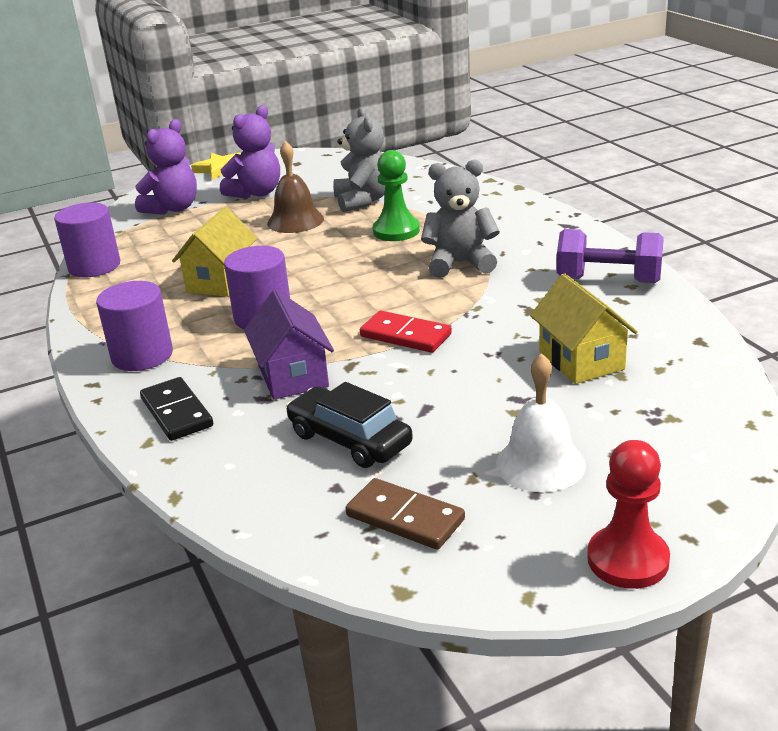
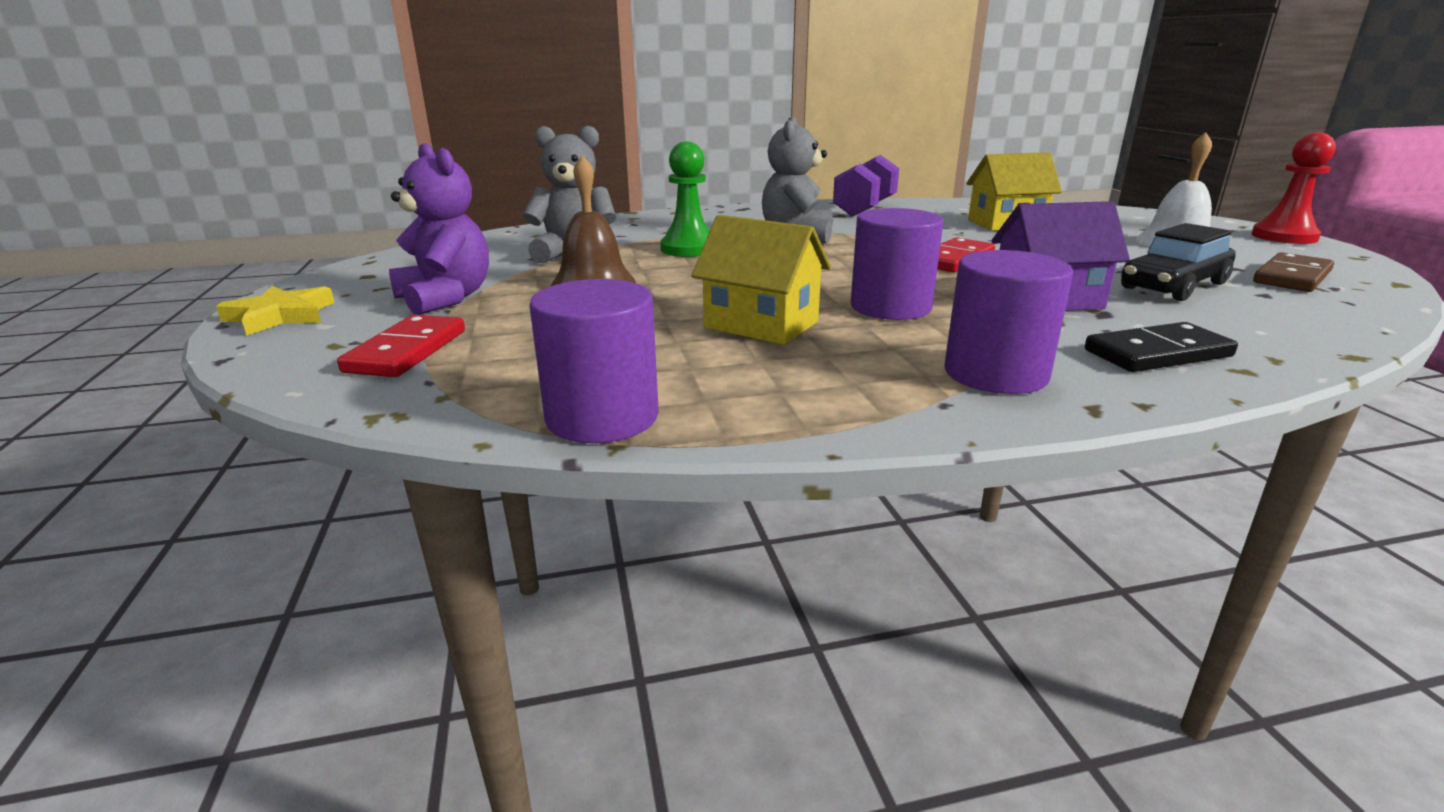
camera: 80 degrees left, 5 degrees down
(173, 208) = (406, 351): purple teddy bear -> red domino

